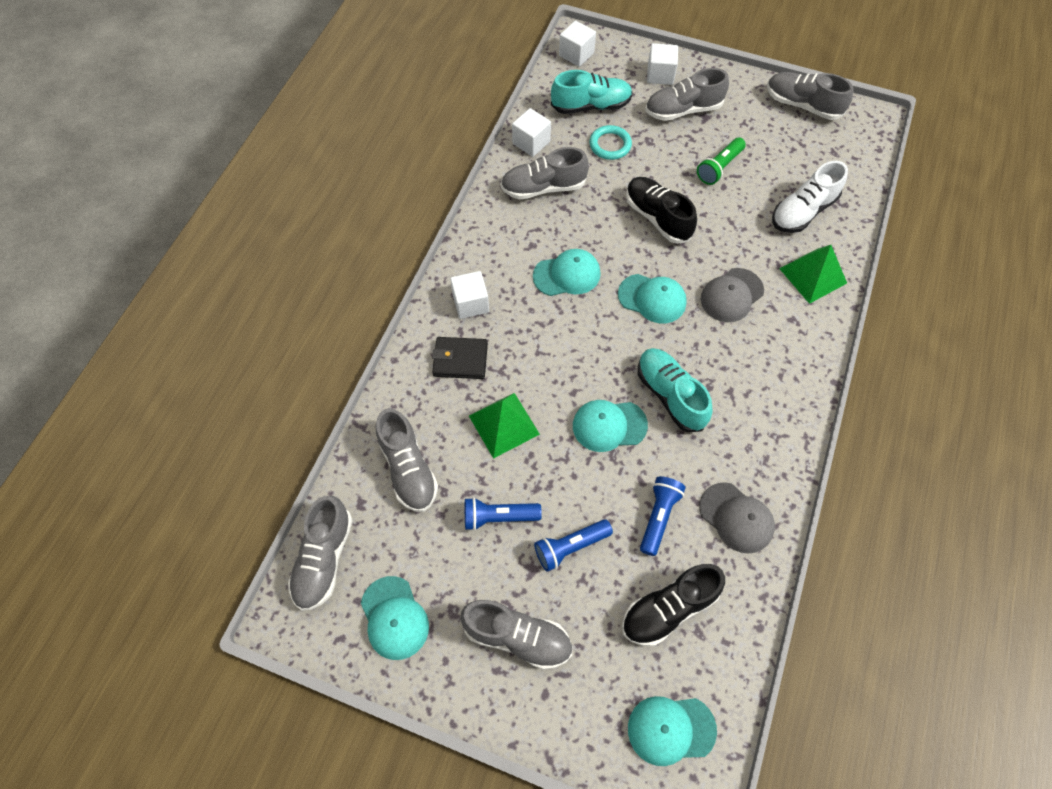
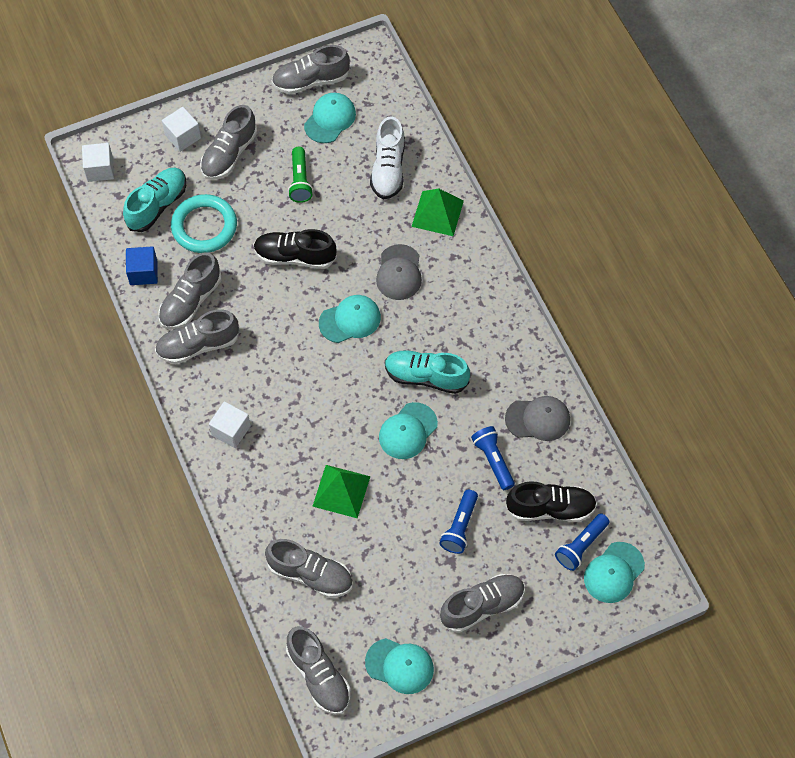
camera: 45 degrees left, 0 degrees up
(460, 360) = (266, 475): black wallet -> none
(498, 517) = (399, 550): blue flashlight -> blue flashlight (581, 546)
(514, 222) = (198, 345): none -> grey shoe
(531, 142) = (143, 272): white cube -> blue cube
(567, 275) = (275, 352): turquoise cap -> turquoise cap (330, 119)
(610, 145) = (204, 226): turquoise ring -> turquoise ring, size x1.59
(668, 609) = (550, 508): black shoe -> black shoe turned 105 degrees counterclockwise

